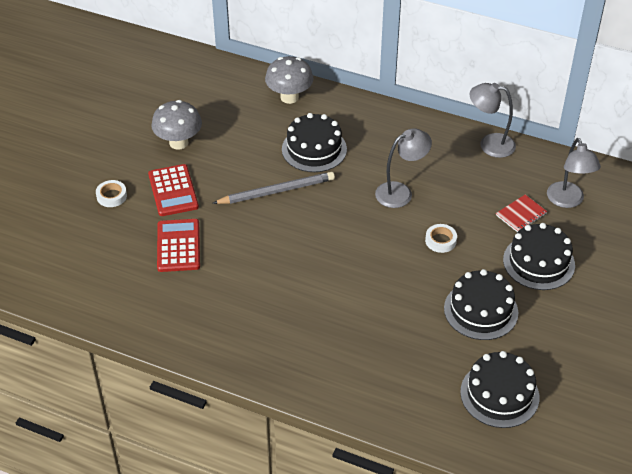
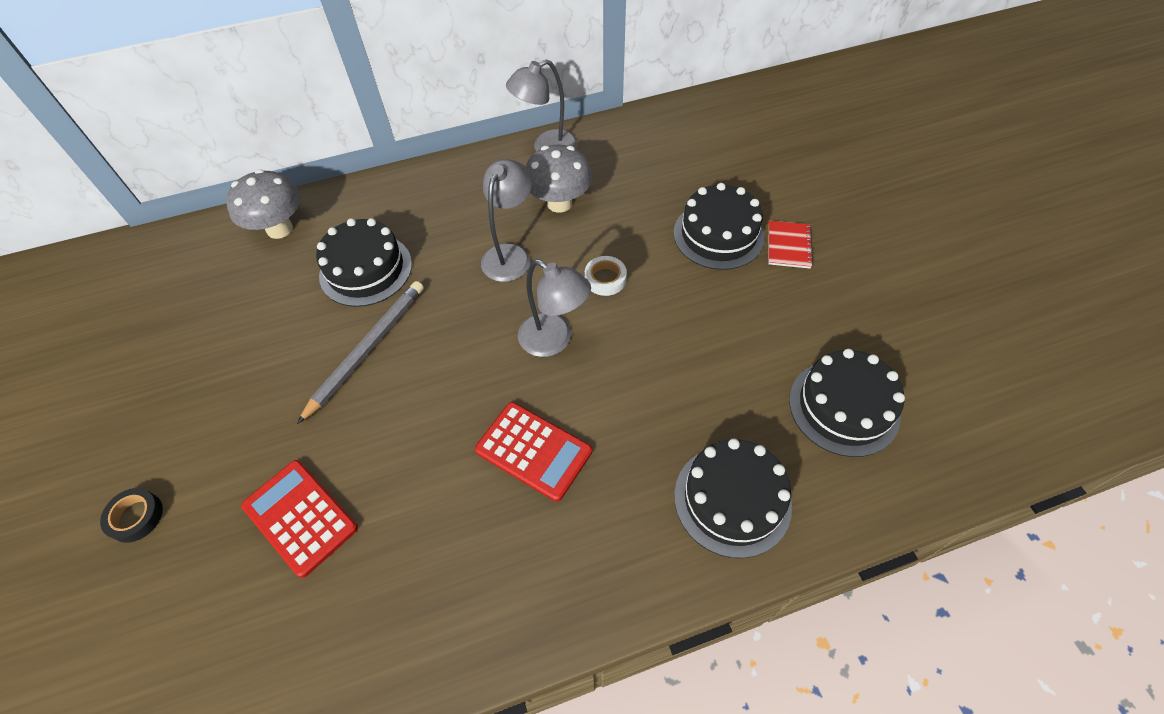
camera: 40 degrees left, 10 degrees up
(111, 196) = (136, 517): white tape -> black tape
(173, 191) = (225, 444): red calculator -> red calculator (533, 451)
(178, 143) = (178, 374): grey mushroom -> grey mushroom (559, 203)
(481, 310) = (724, 326): black cake -> black cake (732, 499)
(521, 214) = (650, 198): red notebook -> red notebook (788, 246)
(567, 201) = (675, 157): grey lamp -> grey lamp (554, 341)

